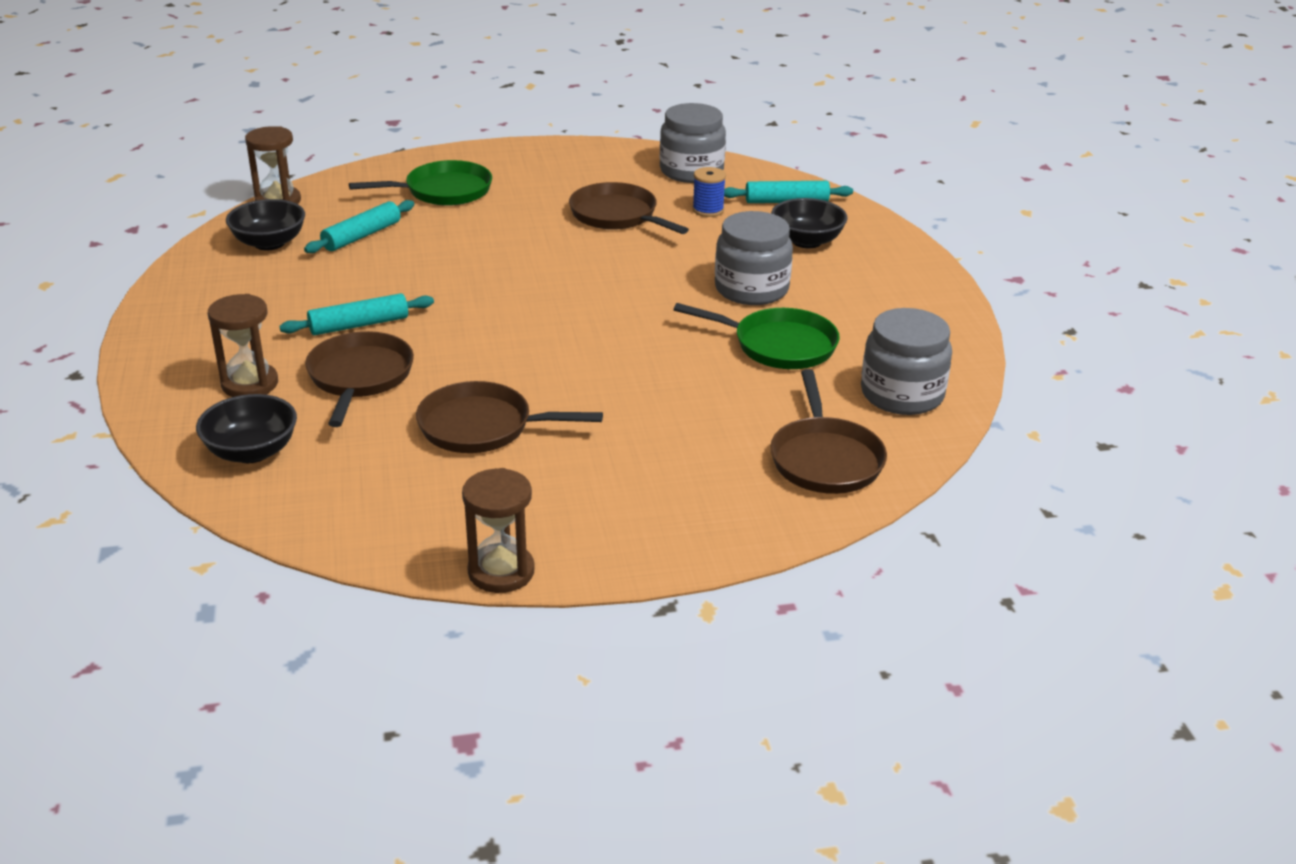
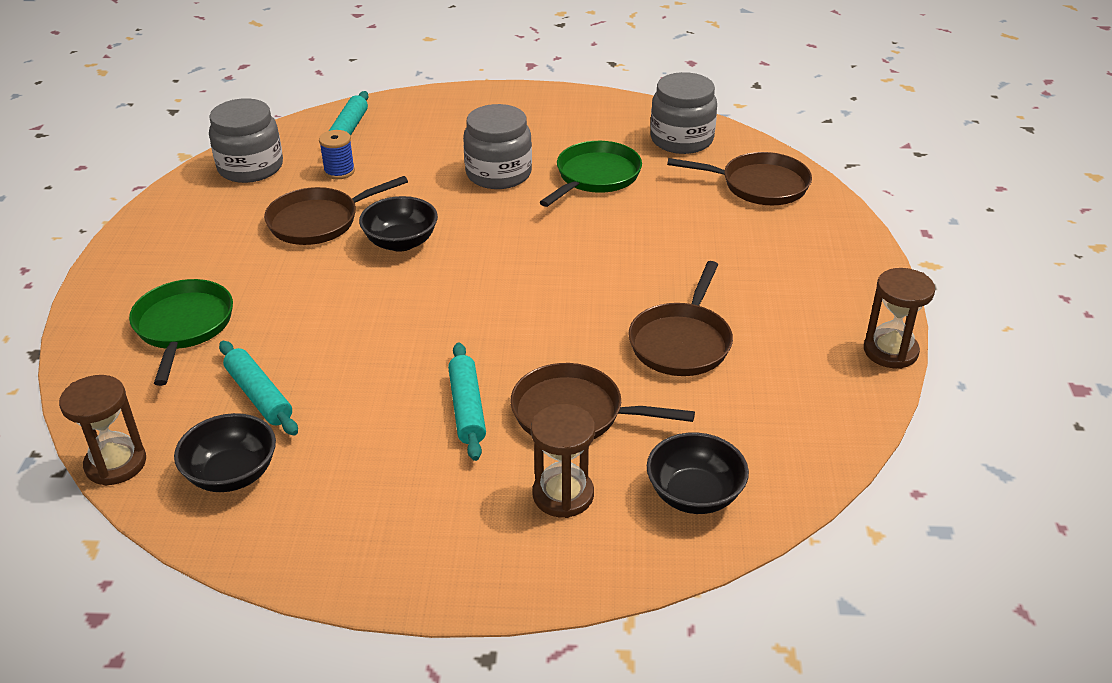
camera: 75 degrees left, 5 degrees up
(806, 241) = (428, 134): black bowl -> black bowl (401, 242)

